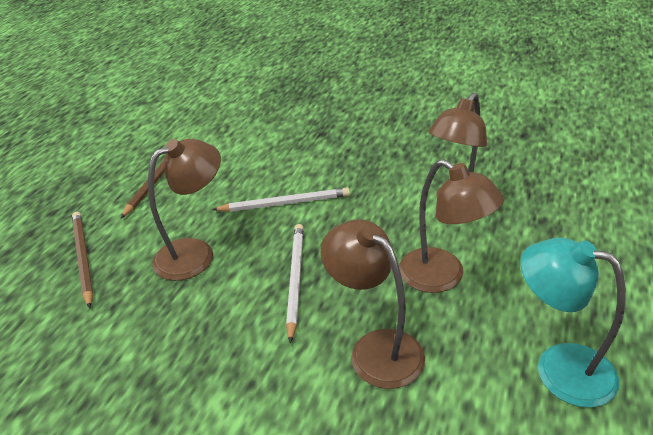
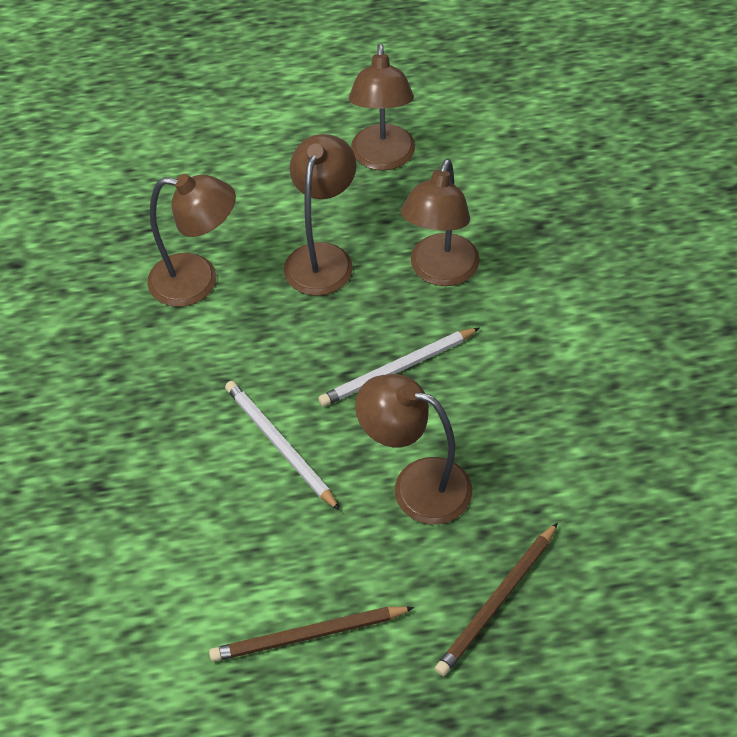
camera: 120 degrees left, 15 degrees up
(559, 368) = (383, 158): turquoise lamp -> brown lamp

